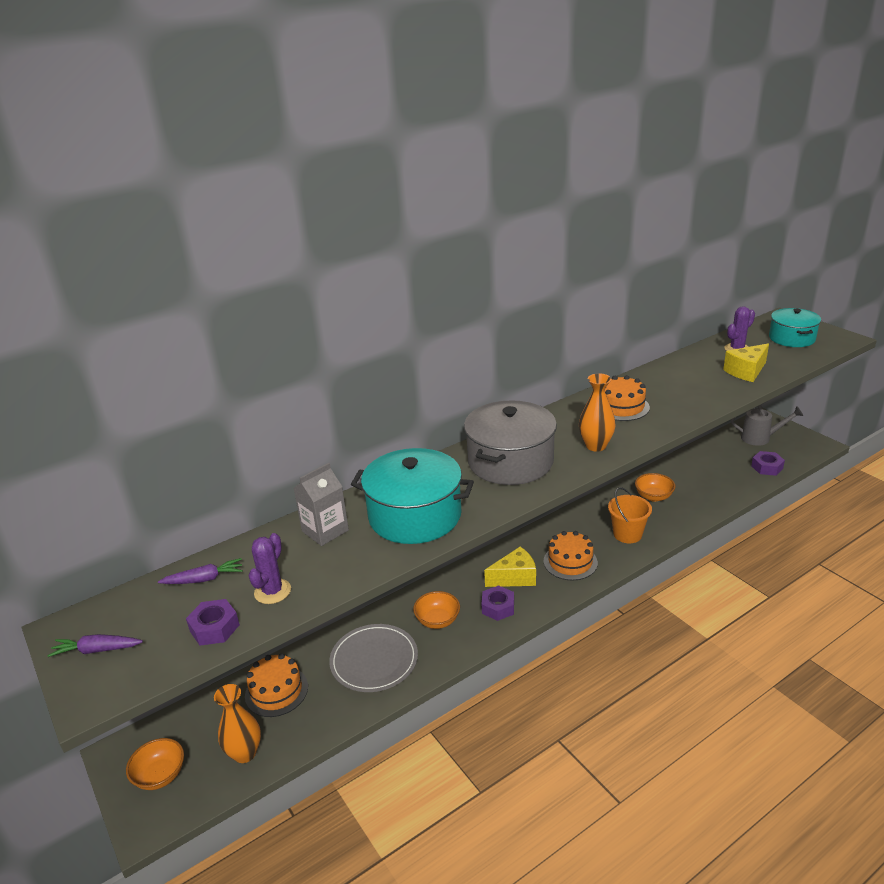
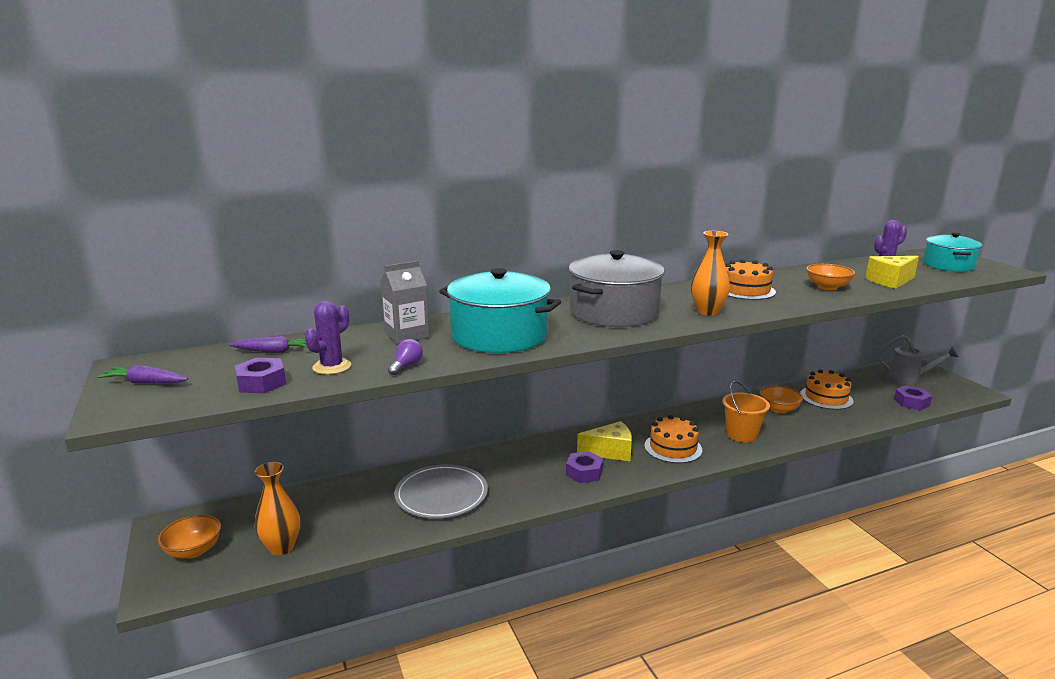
camera: 10 degrees right, 10 degrees down
(276, 691) = (336, 503): orange cake -> orange cake (826, 398)
(344, 577) = (406, 366): none -> purple light bulb
(437, 620) = (518, 473): orange bowl -> orange bowl (827, 287)

